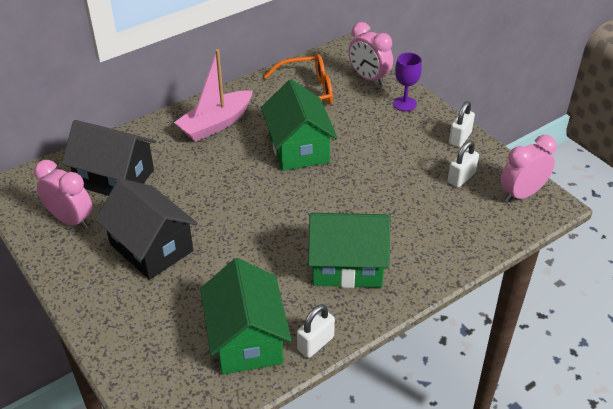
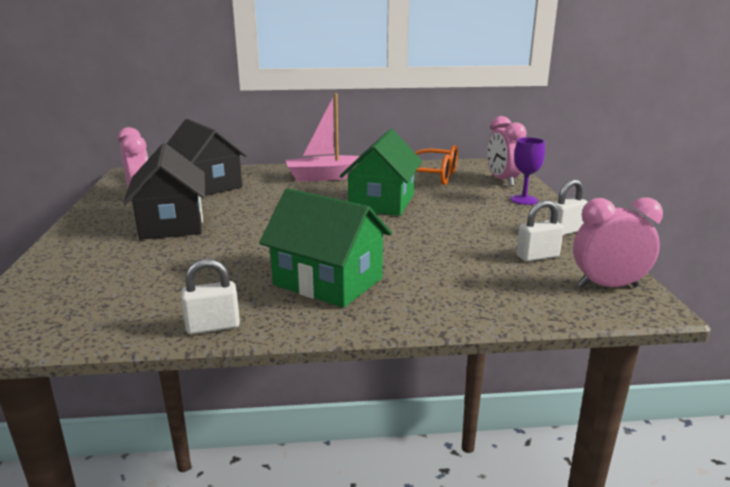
camera: 30 degrees right, 20 degrees down
(246, 339) = (154, 300): green house -> none

